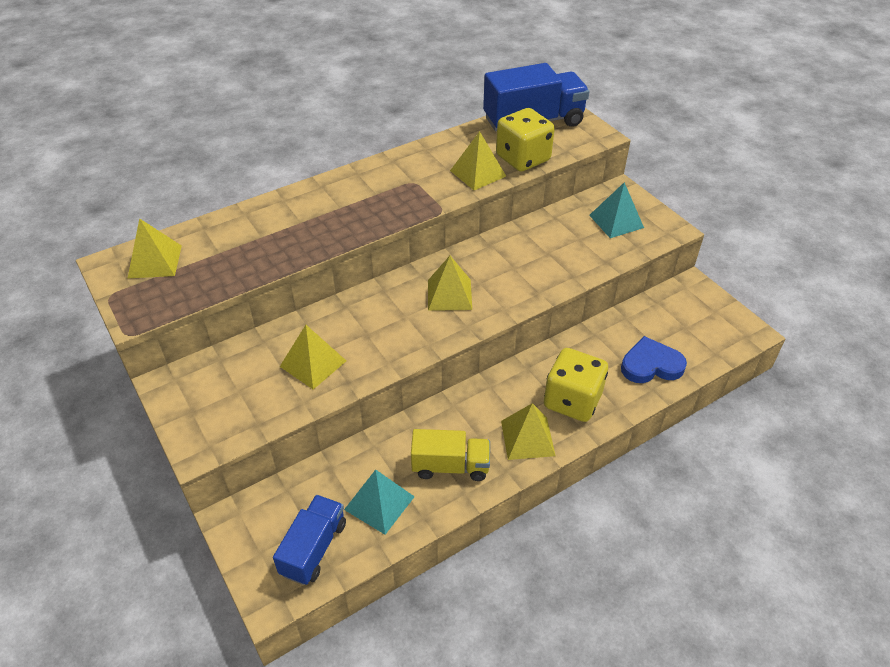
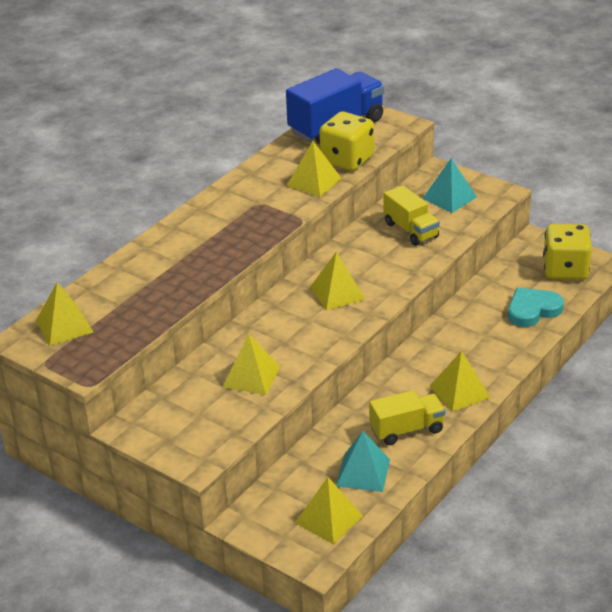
camera: 20 degrees left, 10 degrees down
(314, 548) = (328, 519): blue truck -> yellow pyramid
(559, 246) = (411, 230): none -> yellow truck
(572, 400) = (481, 354): yellow dice -> yellow dice (565, 270)
(651, 365) = (532, 310): blue heart -> turquoise heart

